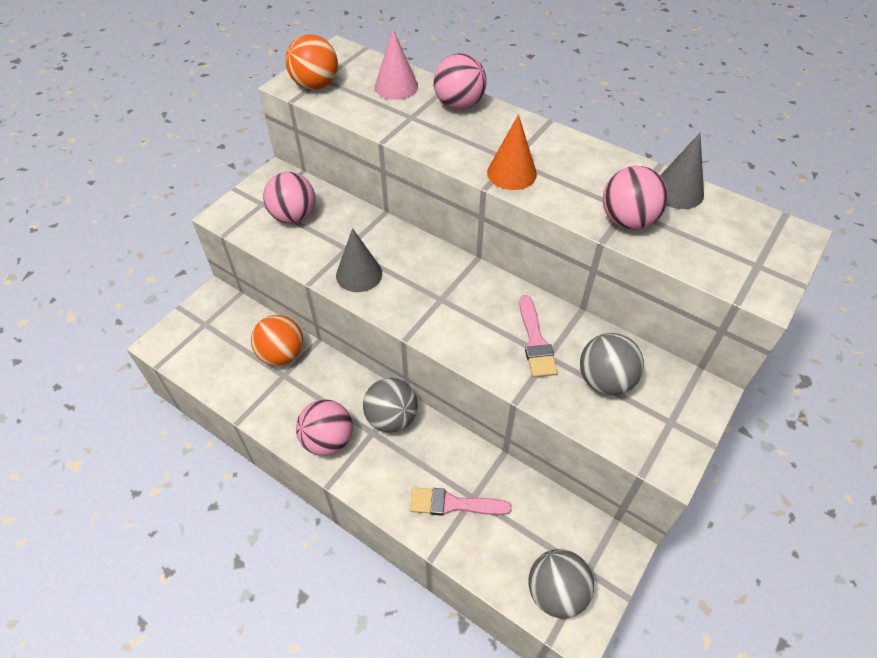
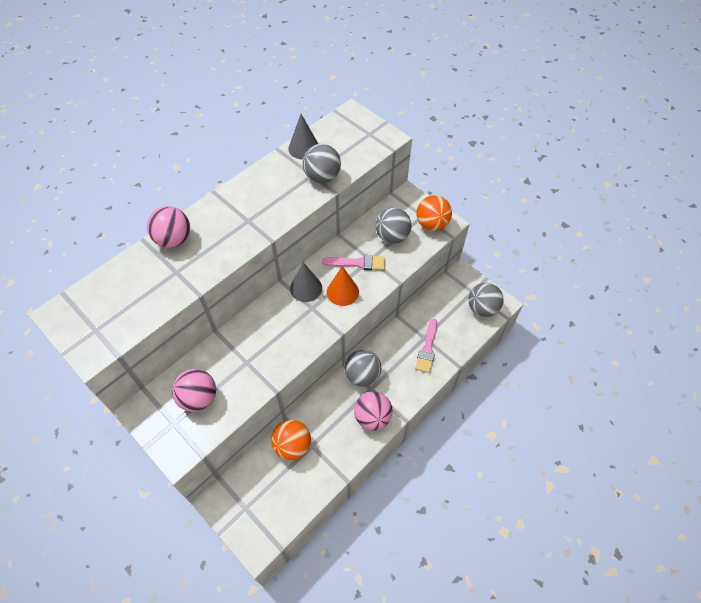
camera: 80 degrees left, 5 degrees up
(315, 85) = (103, 335): orange ball -> orange ball (431, 224)
(359, 274) = (276, 356): grey cone -> grey cone (306, 288)
(396, 86) = (132, 277): pink cone -> none
(511, 173) = (261, 223): orange cone -> orange cone (342, 292)
(627, 221) = (322, 177): pink ball -> grey ball

